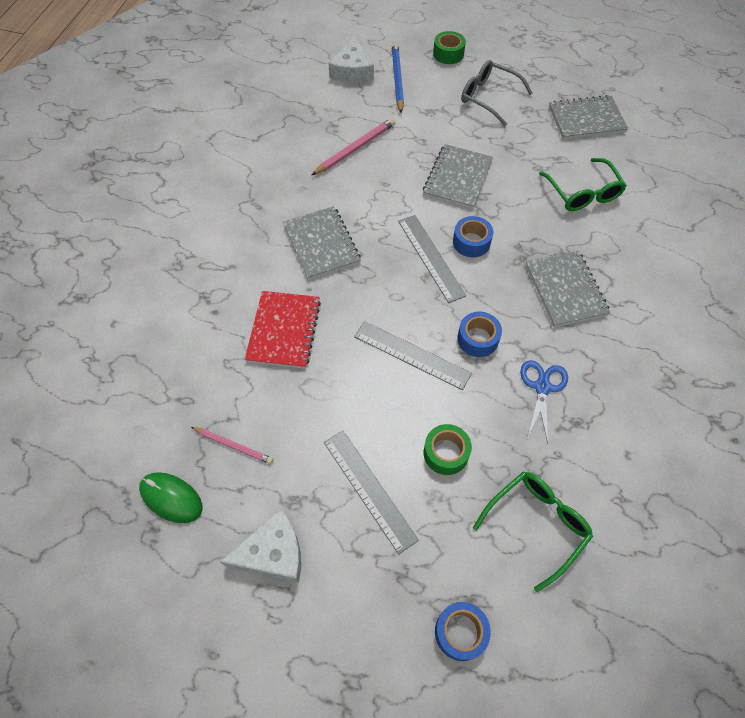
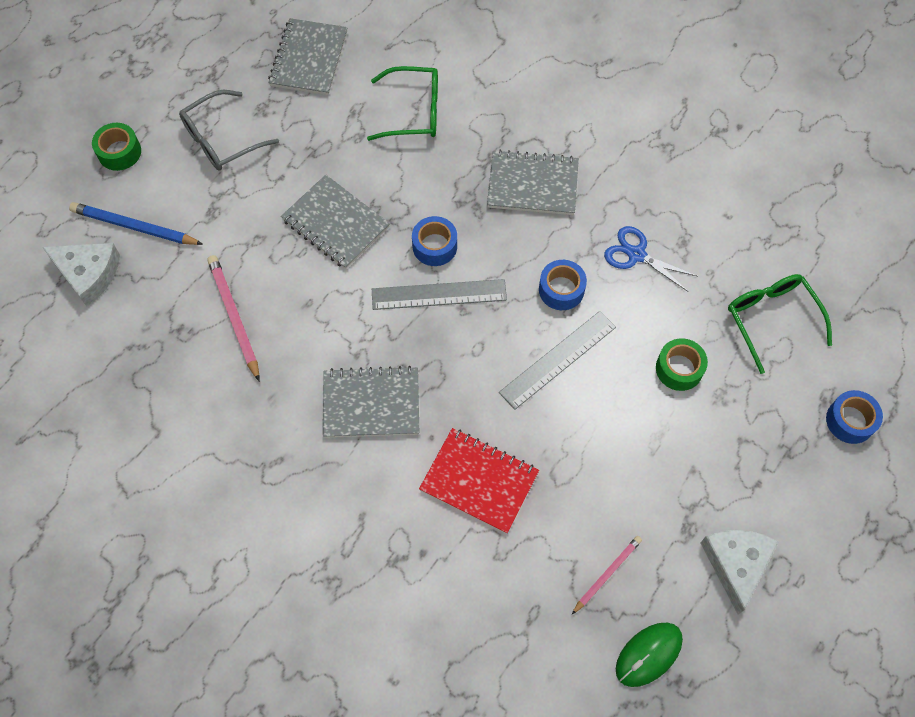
camera: 70 degrees left, 5 degrees up
(369, 489) = (696, 453): grey ruler -> none

